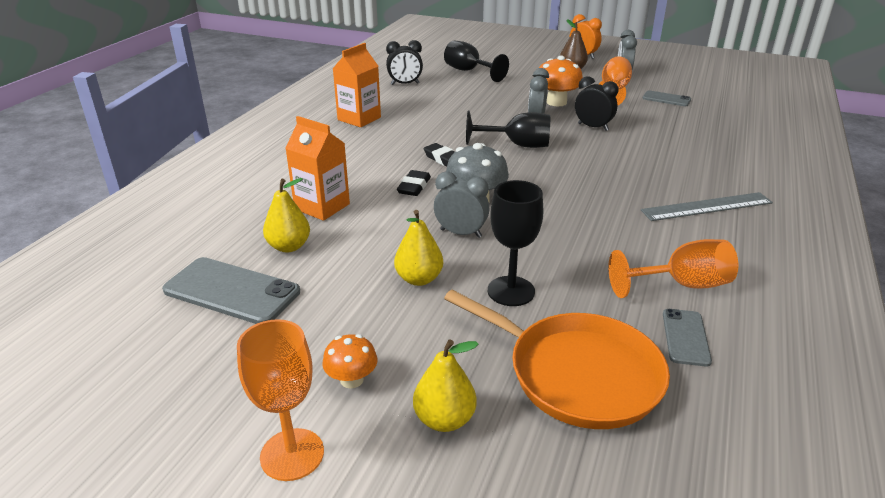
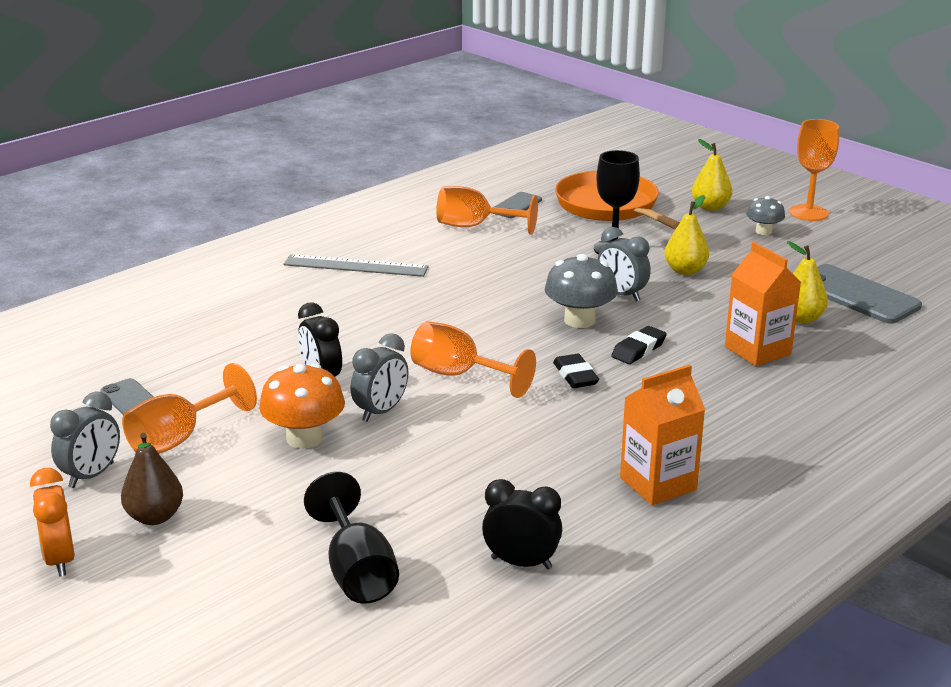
camera: 155 degrees left, 5 degrees down
(352, 379) = (763, 231): orange mushroom -> grey mushroom
(517, 145) = (459, 375): black goblet -> orange goblet

